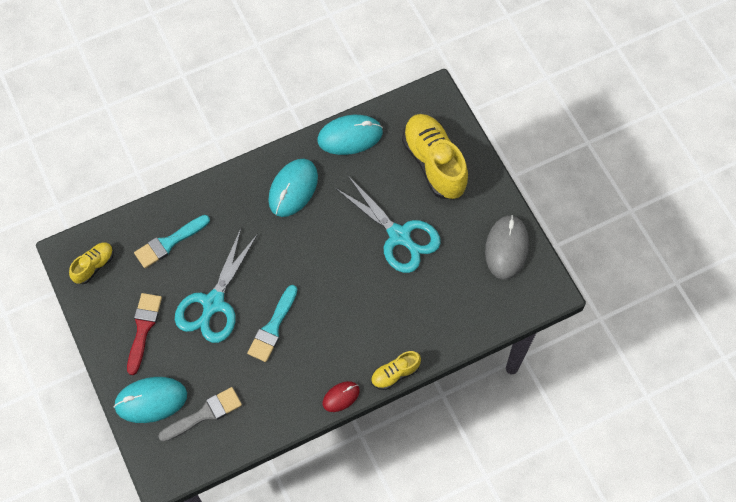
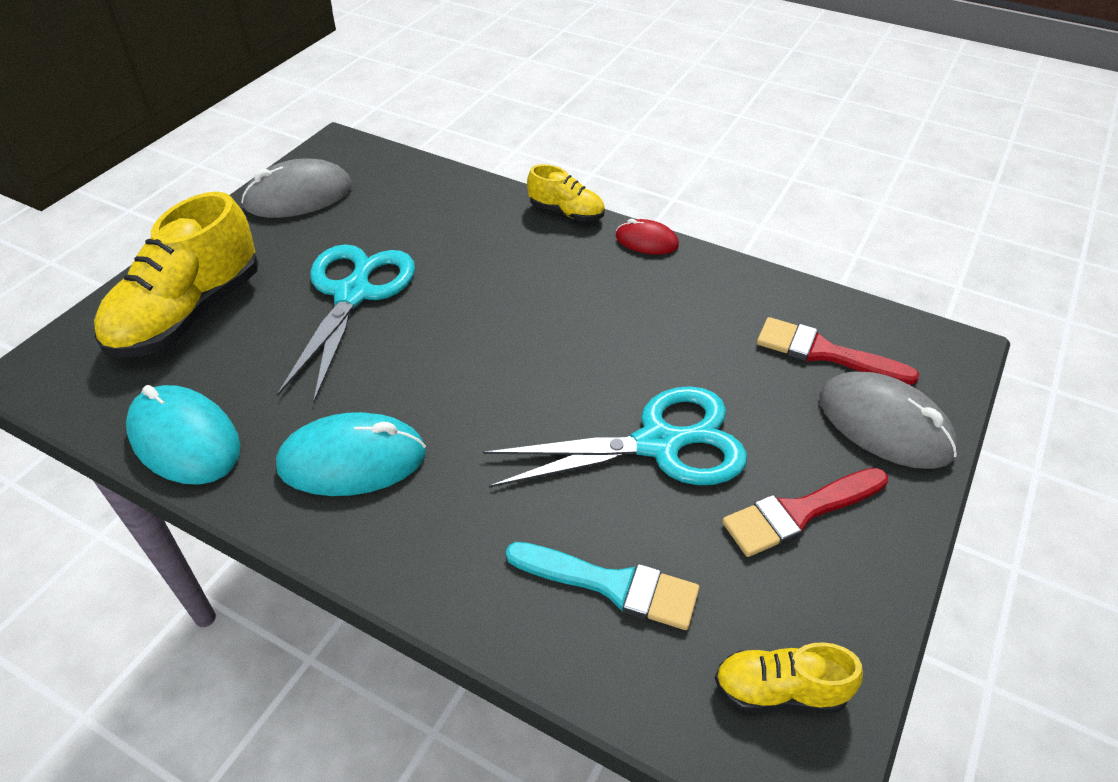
camera: 125 degrees left, 20 degrees down
(151, 400) = (885, 425): turquoise mouse -> grey mouse
(204, 414) = (825, 353): grey brush -> red brush
(273, 327) = (624, 351): turquoise brush -> none

